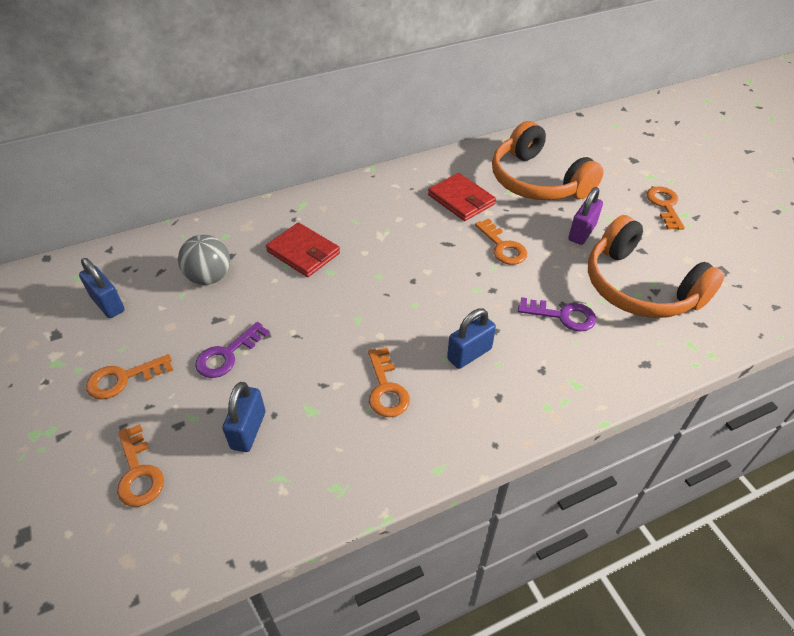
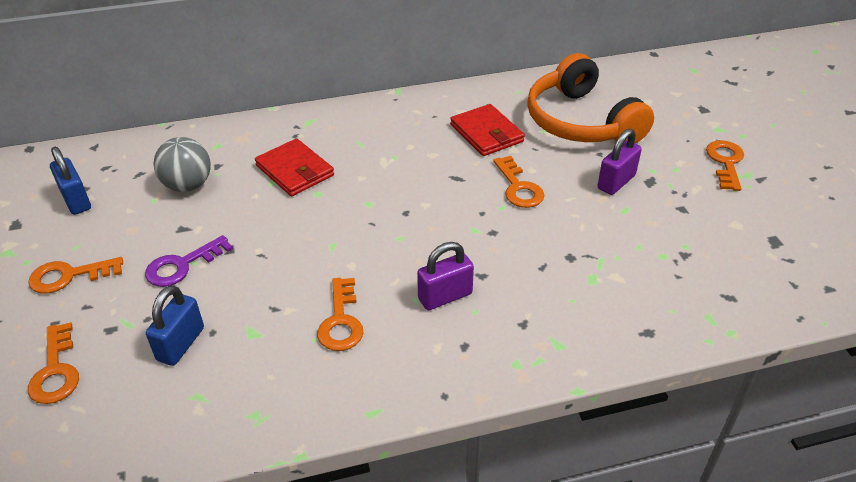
camera: 10 degrees right, 5 degrees down
(469, 354) = (445, 296): blue padlock -> purple padlock
(563, 316) = (565, 269): purple key -> none
(640, 287) = (667, 248): orange headphones -> none

